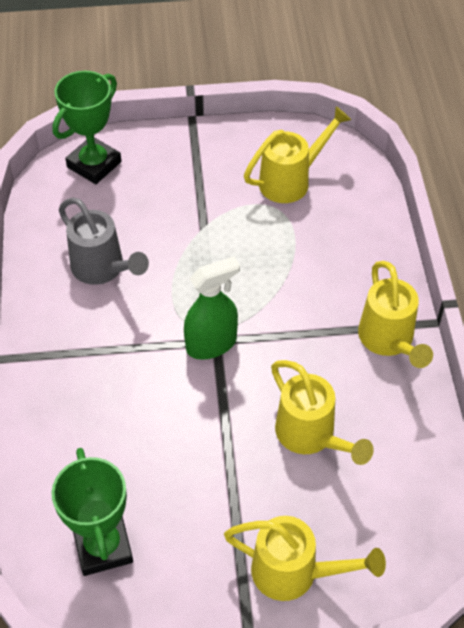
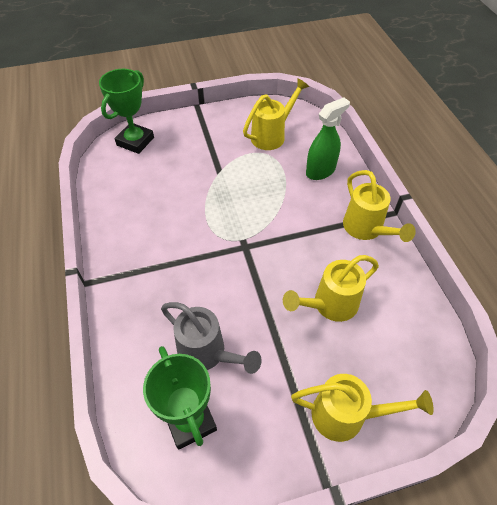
camera: 10 degrees left, 0 degrees up
(102, 269) = (153, 208): grey watering can -> grey watering can (207, 353)
(211, 344) = (242, 249): green spray bottle -> green spray bottle (320, 171)
(310, 435) = (330, 305): yellow watering can -> yellow watering can turned 105 degrees clockwise

